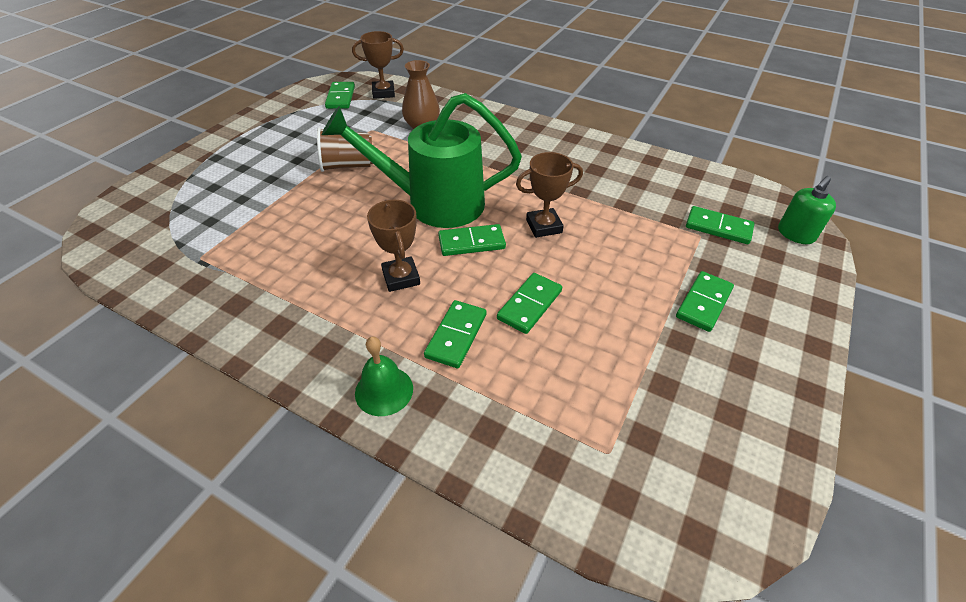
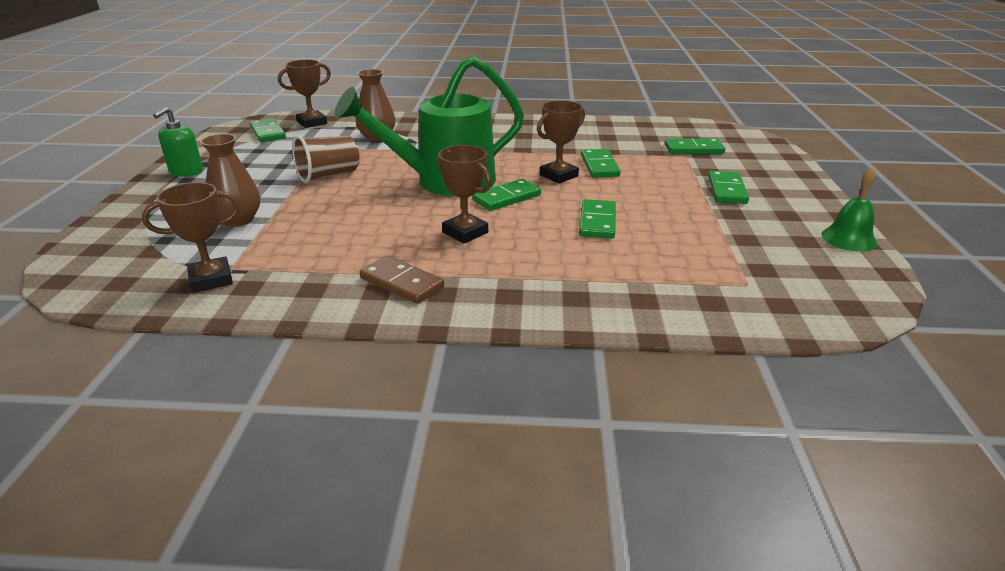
camera: 25 degrees left, 15 degrees down
(178, 266) = (211, 279): none -> brown trophy
(244, 202) = (238, 220): none -> brown vase
(304, 323) = (401, 283): none -> brown domino
(384, 390) = (528, 302): green bell -> green bell (849, 238)
(456, 335) = (555, 254): green domino -> green domino (599, 166)
(795, 234) = (749, 142): green soap dispenser -> green soap dispenser (186, 171)

